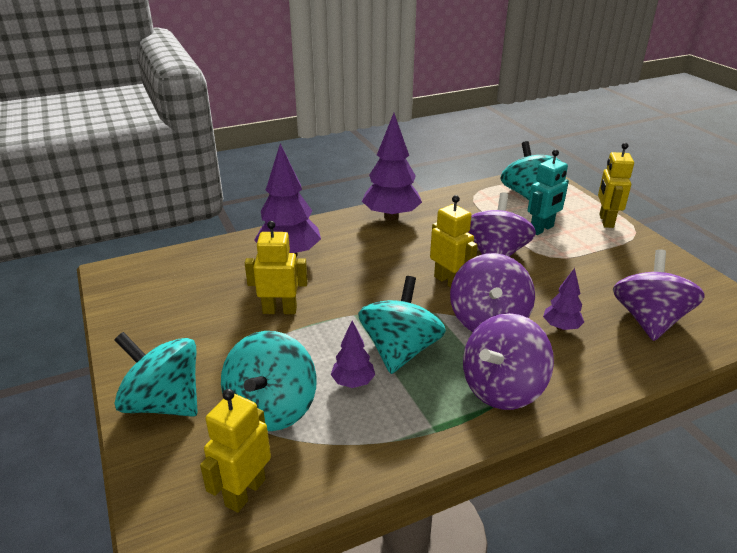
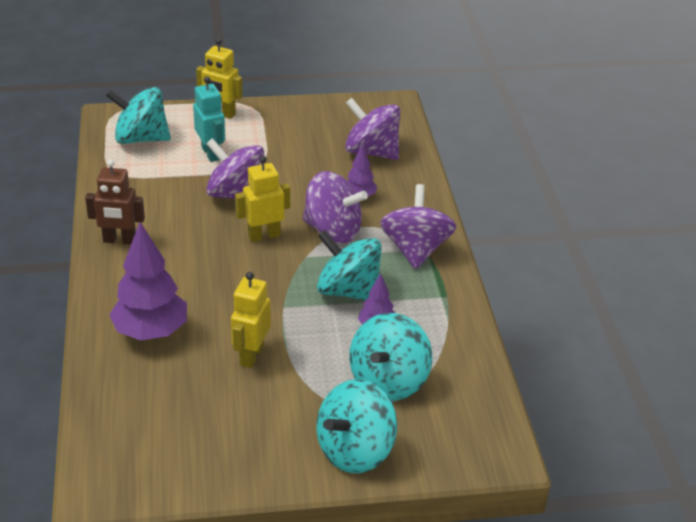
camera: 75 degrees left, 5 degrees up
(245, 492) = (473, 408): yellow robot -> none
(272, 408) = (388, 381): turquoise spinning top -> turquoise spinning top turned 90 degrees clockwise
(391, 216) = (119, 240): purple tree -> brown robot
(502, 388) = (415, 250): purple spinning top -> purple spinning top turned 150 degrees counterclockwise

